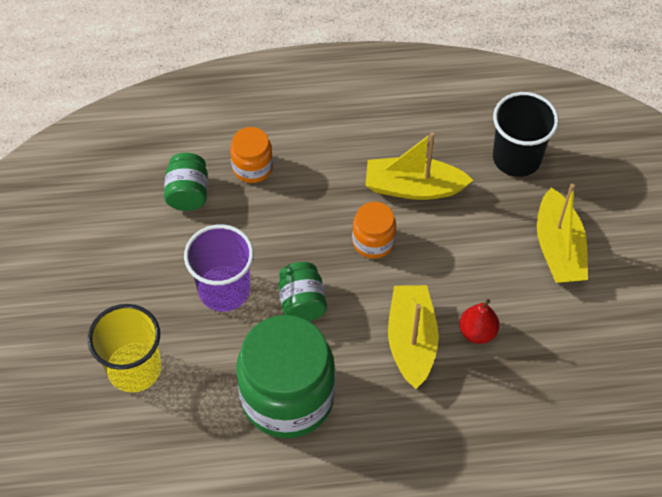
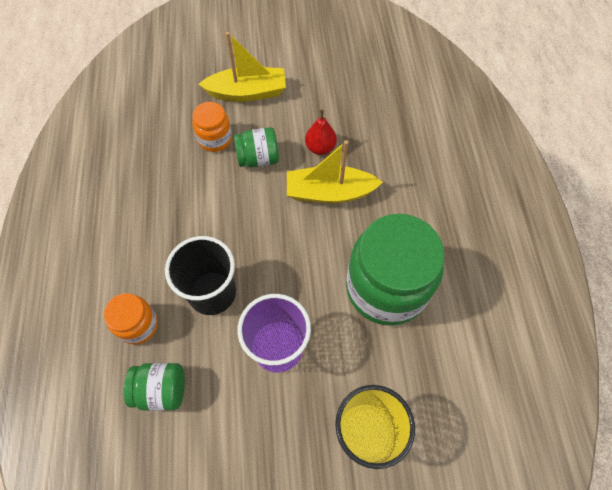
camera: 90 degrees left, 5 degrees up
(302, 303) = (293, 277): green jar -> green jar (258, 158)
(373, 241) = (232, 219): orange jar -> orange jar (215, 139)
(413, 187) = (179, 187): yellow boat -> none
(516, 158) = (159, 113): black cup -> black cup (212, 292)

